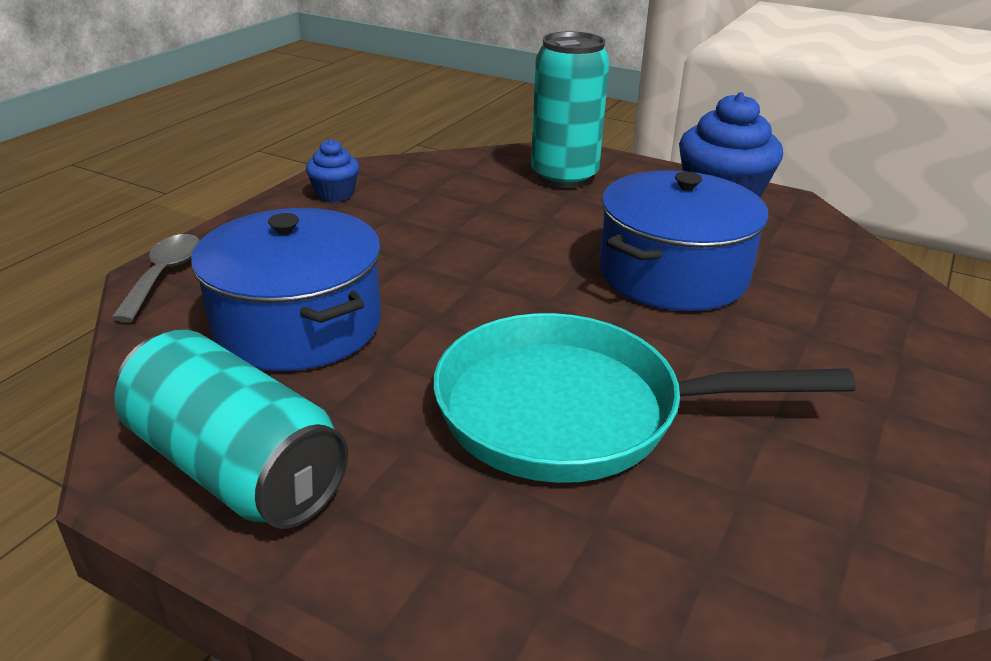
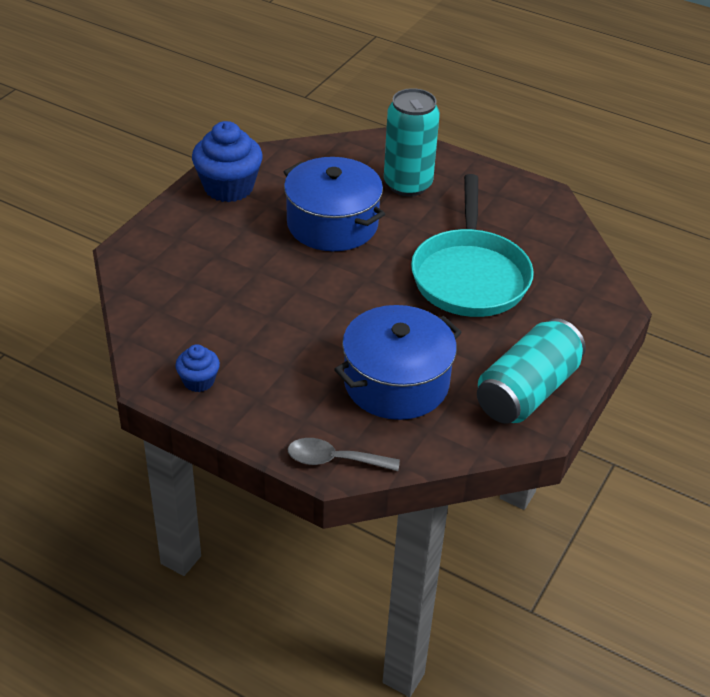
camera: 90 degrees left, 10 degrees up
(564, 177) = (180, 255): turquoise can -> turquoise can (407, 184)

